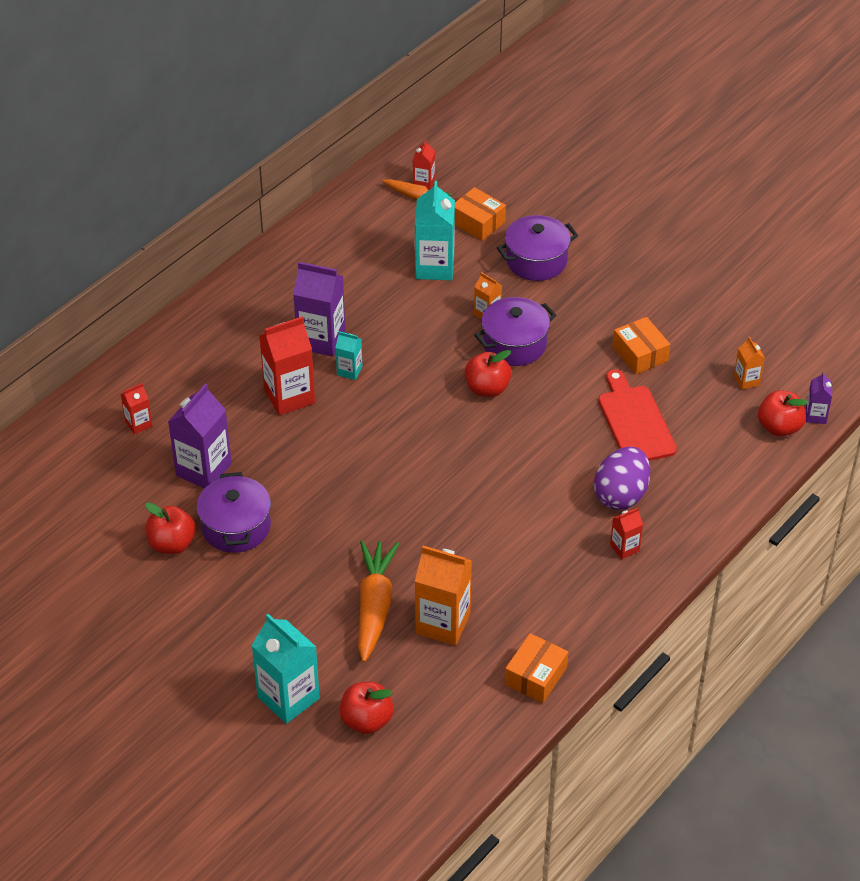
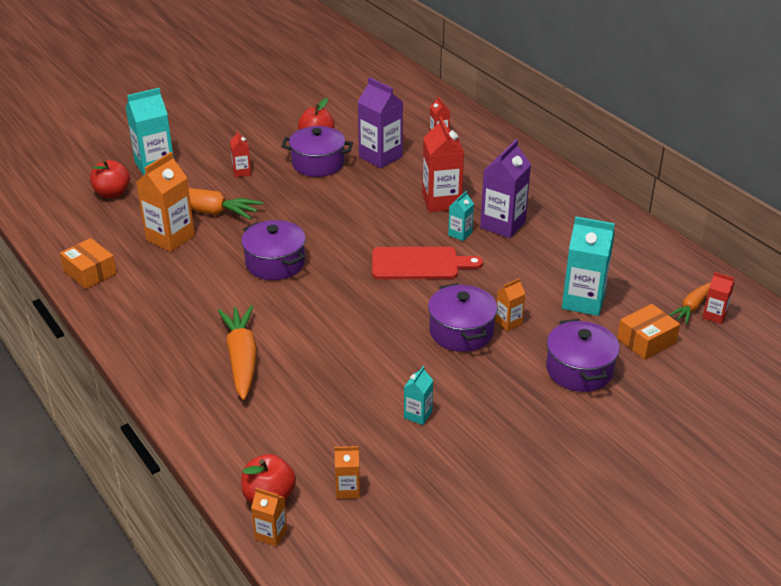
camera: 105 degrees right, 10 degrees down
(457, 512) = (275, 263): none -> purple pot
(487, 388) = (409, 304): red apple -> none
(621, 495) = (242, 359): purple egg -> orange carrot
(624, 548) = (181, 347): red carton -> red carton (241, 172)
(634, 421) = (327, 389): red cutting board -> red cutting board (419, 264)
(640, 354) = (418, 415): orange box -> turquoise carton
(815, 415) = (271, 534): purple carton -> orange carton

